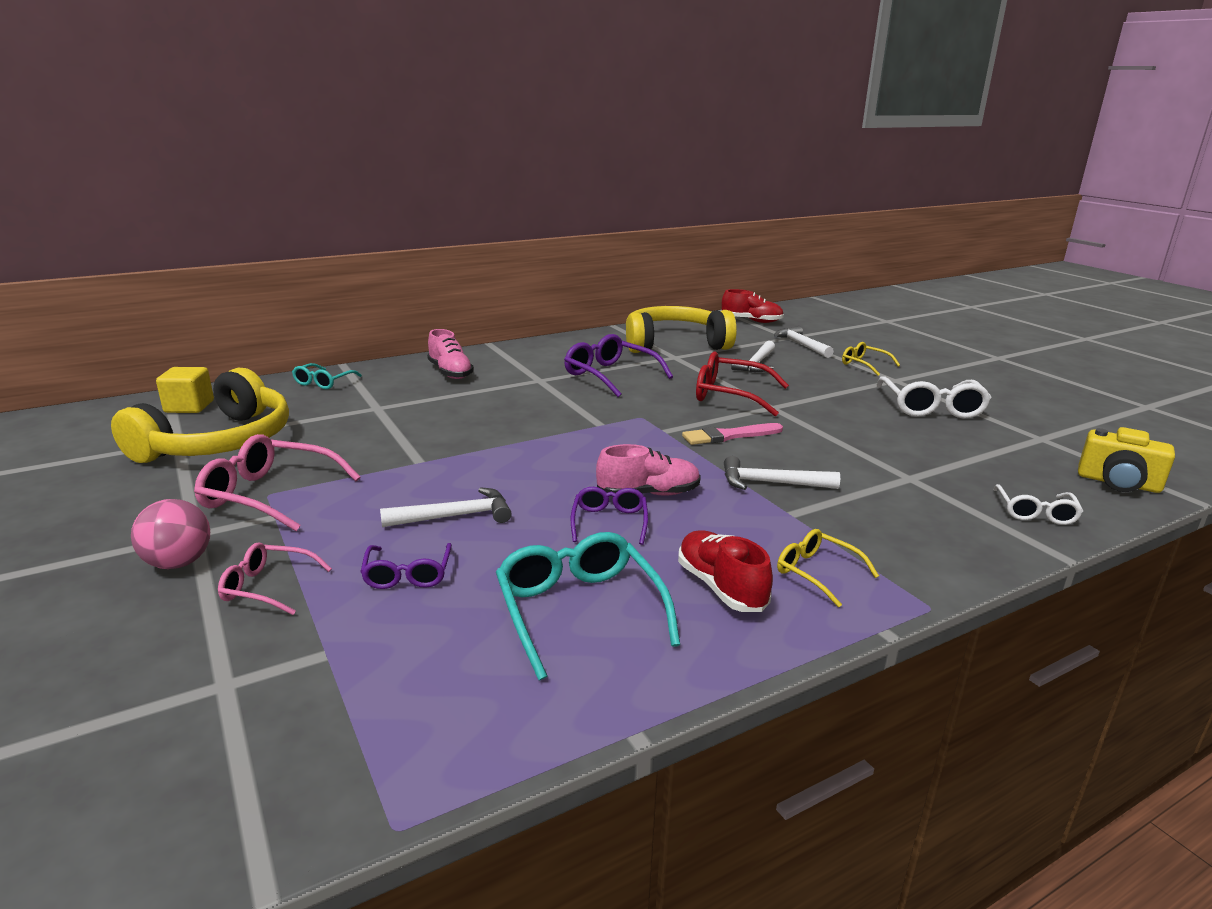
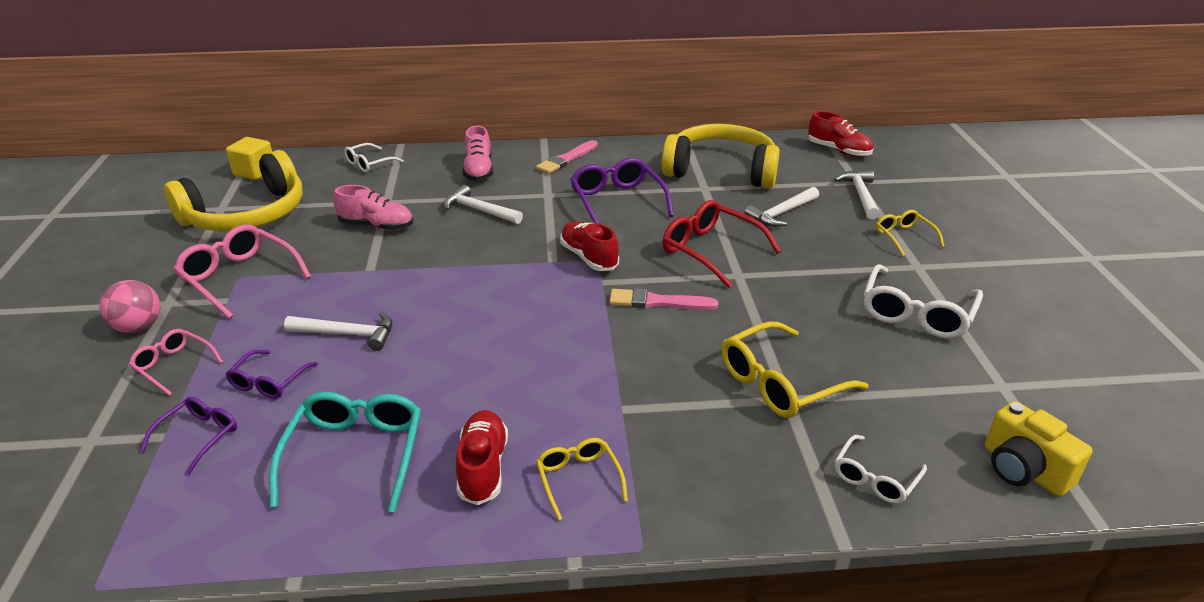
camera: 25 degrees right, 10 degrees up
(323, 382) = (369, 163): turquoise glasses -> white glasses
(528, 354) = (566, 159): none -> pink brush
(609, 522) = (458, 373): purple glasses -> purple glasses (199, 436)
(631, 416) = (589, 257): none -> red shoe
(648, 494) = (518, 352): pink shoe -> pink shoe (376, 226)
(771, 483) = (640, 369): white hammer -> white hammer (479, 210)
(892, 469) = (779, 383): none -> yellow glasses

